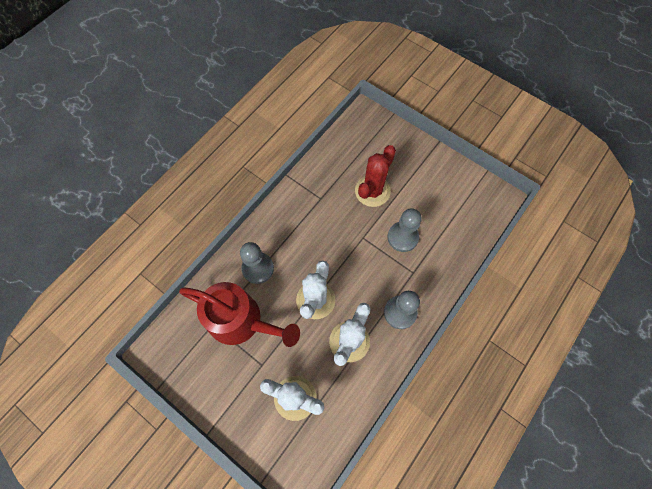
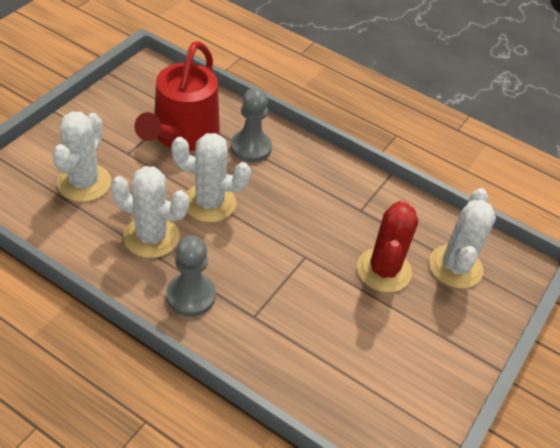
camera: 80 degrees right, 20 degrees down
(367, 150) = (455, 267): none -> white cactus
(372, 191) = (383, 270): red cactus -> red cactus turned 75 degrees clockwise
(402, 237) = (311, 305): grey pawn -> none

